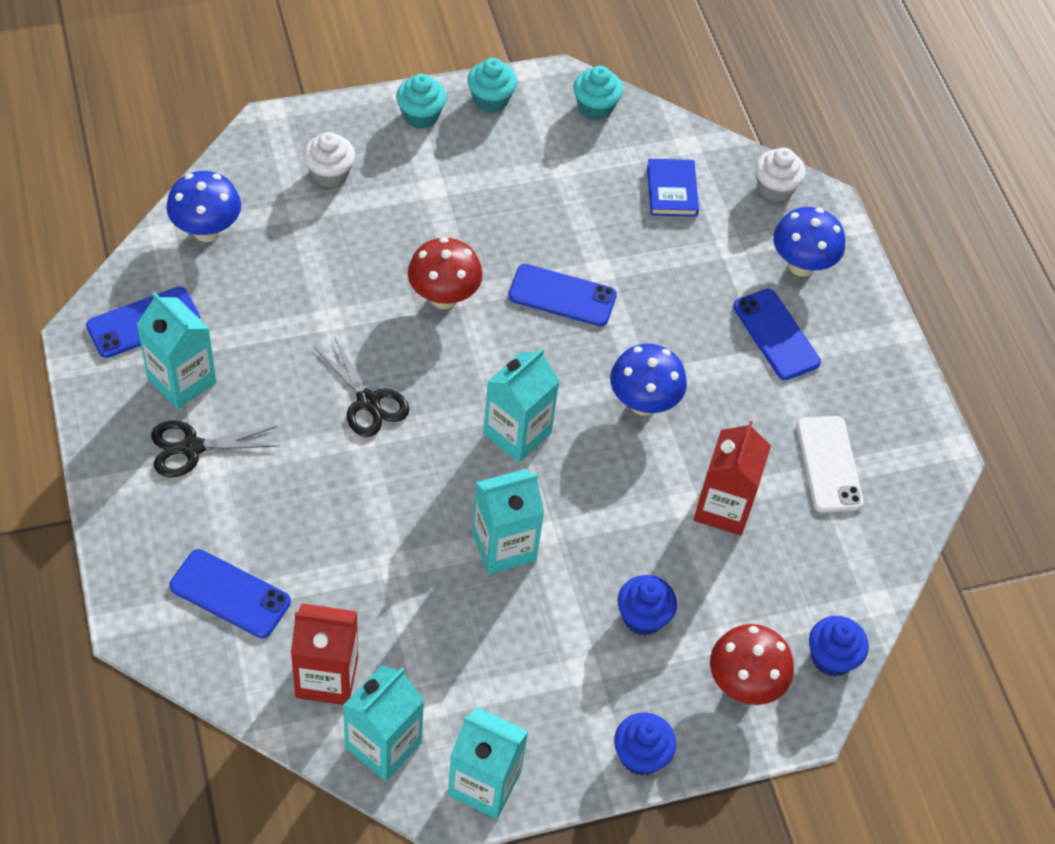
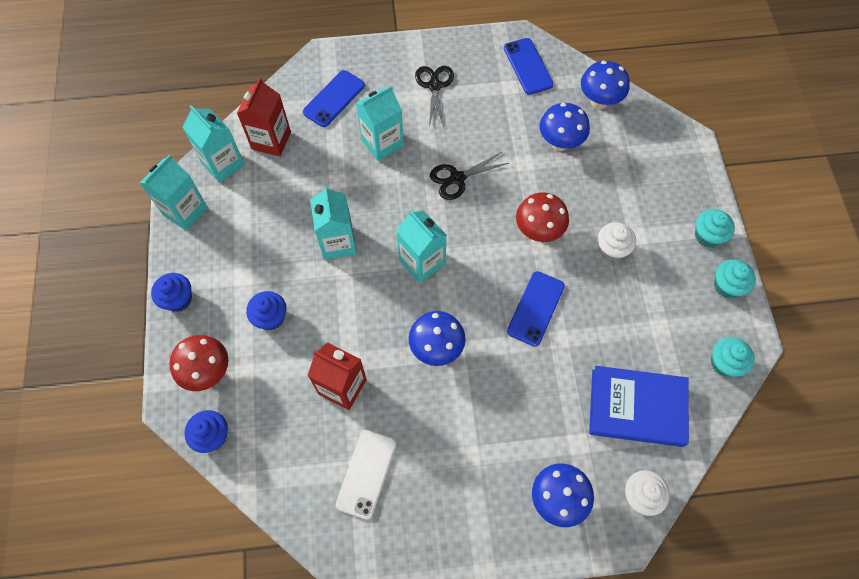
camera: 105 degrees right, 10 degrees up
(182, 381) = (483, 83): turquoise carton -> turquoise carton (382, 143)
(288, 277) = (560, 143): none -> blue mushroom
(330, 174) = (649, 173): white cupcake -> white cupcake (611, 249)
(672, 191) = (636, 407): blue book -> blue book, size x1.76
(776, 334) = (489, 461): blue phone -> none
(828, 464) = (366, 473): white phone -> white phone turned 75 degrees counterclockwise

